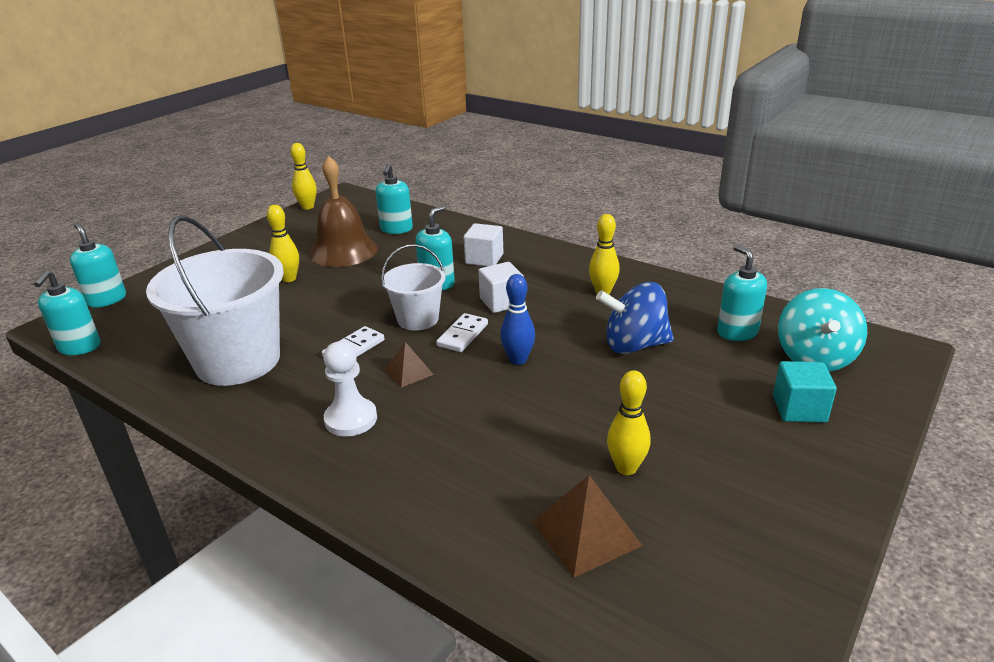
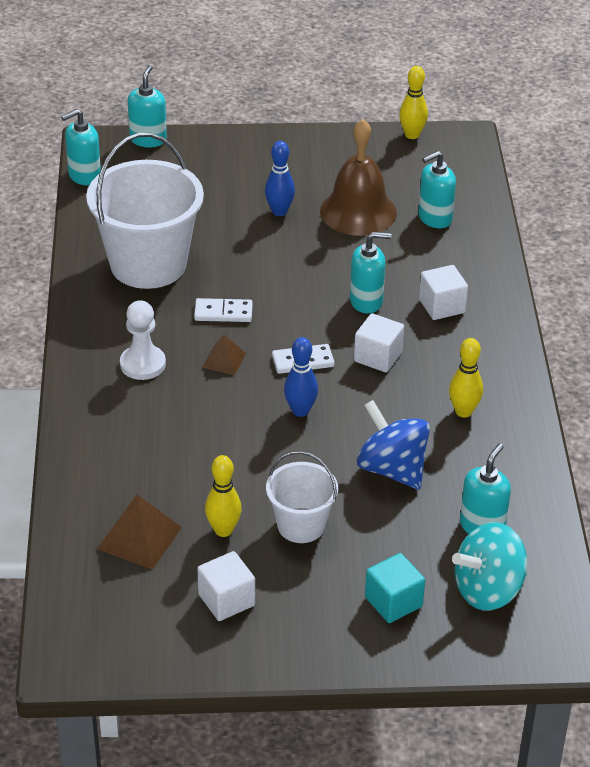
camera: 50 degrees right, 10 degrees up
(289, 279) = (279, 211): yellow bowling pin -> blue bowling pin
(418, 319) = (299, 323): white bucket -> white bucket (301, 525)
(729, 510) = (226, 600): none -> white cube

